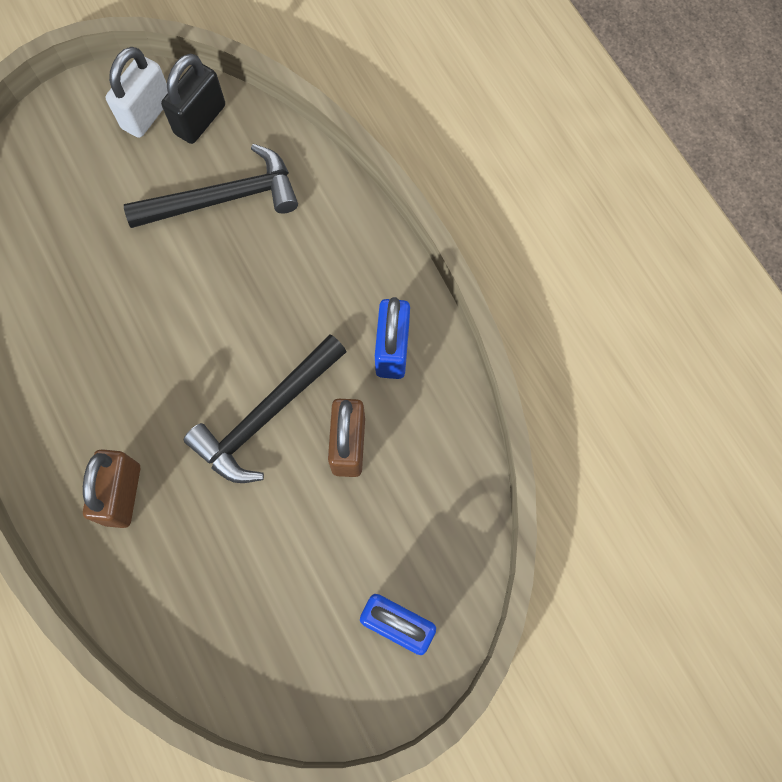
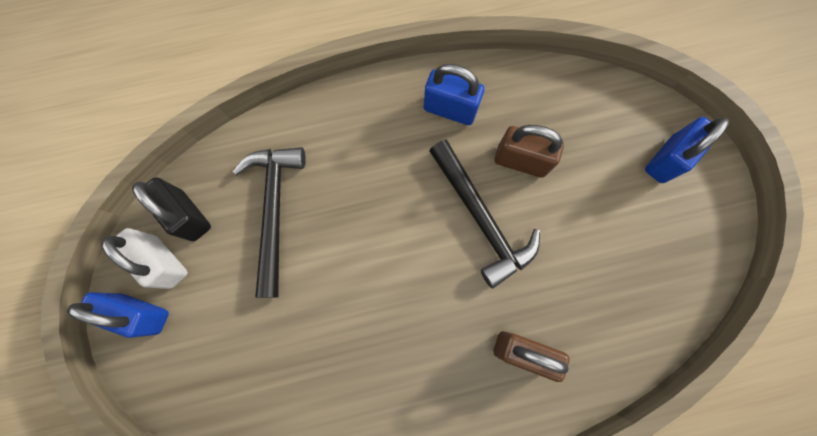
camera: 75 degrees left, 5 degrees up
(91, 110) = (141, 313): none -> blue padlock

